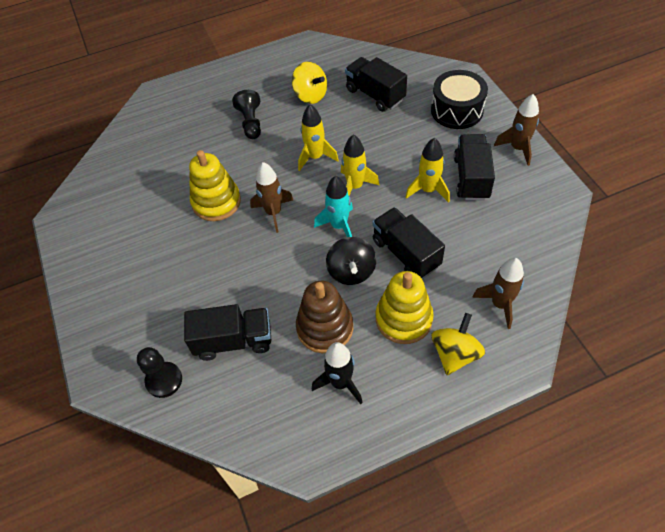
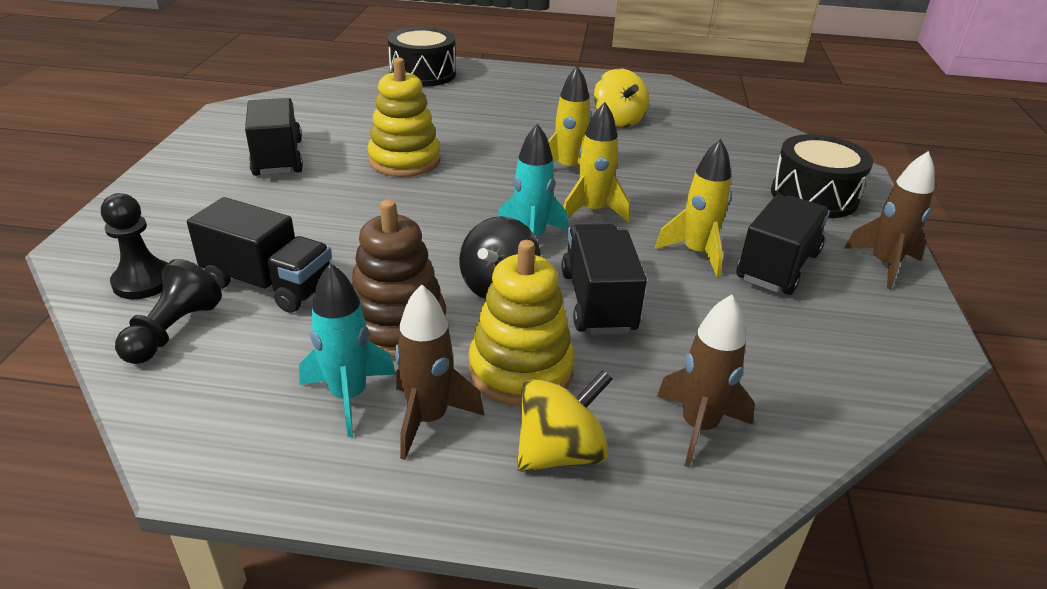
camera: 25 degrees right, 20 degrees down
(151, 110) = (423, 74): none -> black drum
(251, 122) = (521, 117): black pawn -> black pawn (173, 331)
(273, 213) = (461, 194): brown rocket -> brown rocket (428, 419)
(340, 383) = (348, 396): black rocket -> turquoise rocket
(375, 95) = (705, 146): black truck -> black truck (278, 158)

